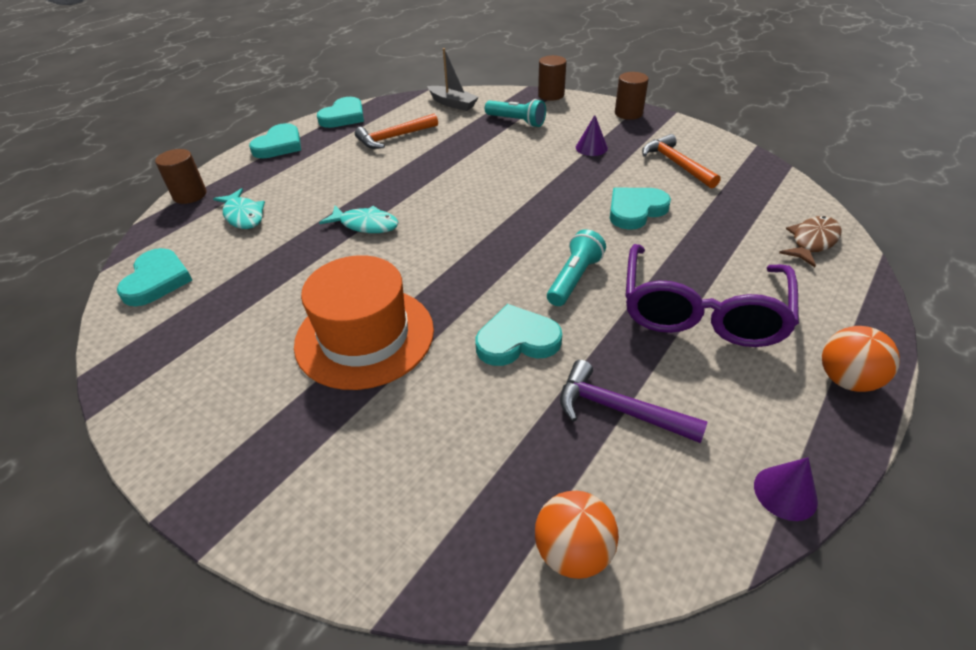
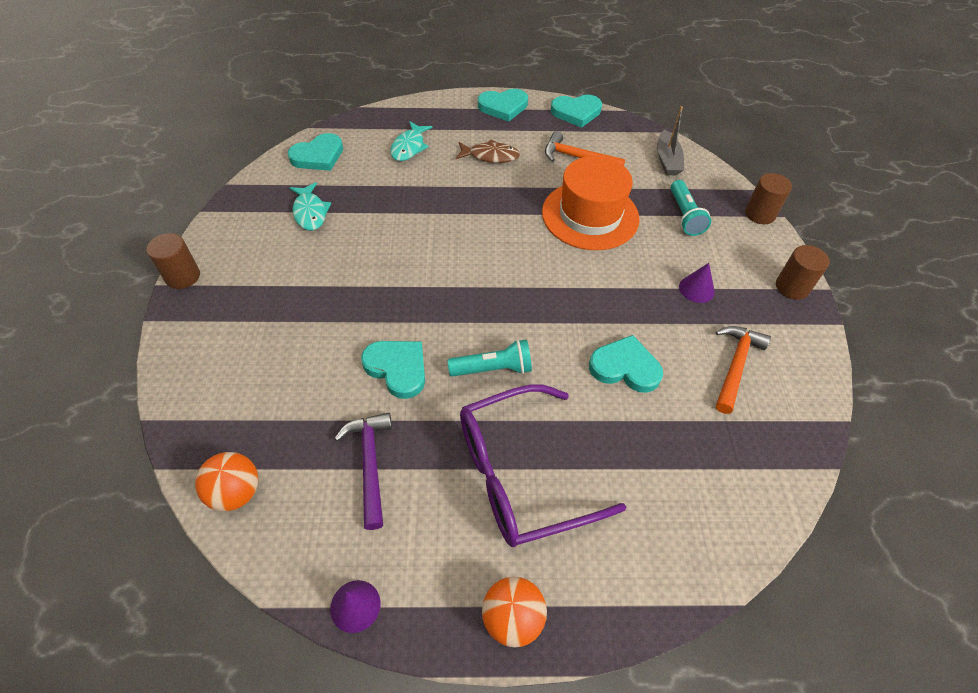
camera: 50 degrees right, 10 degrees up
(190, 195) = (407, 108): brown cylinder -> brown cylinder (183, 276)
(365, 225) = (453, 213): turquoise fish -> turquoise fish (310, 212)
(365, 336) = (342, 284): orange hat -> orange hat (590, 215)
(812, 241) = (704, 531): brown fish -> brown fish (490, 156)

